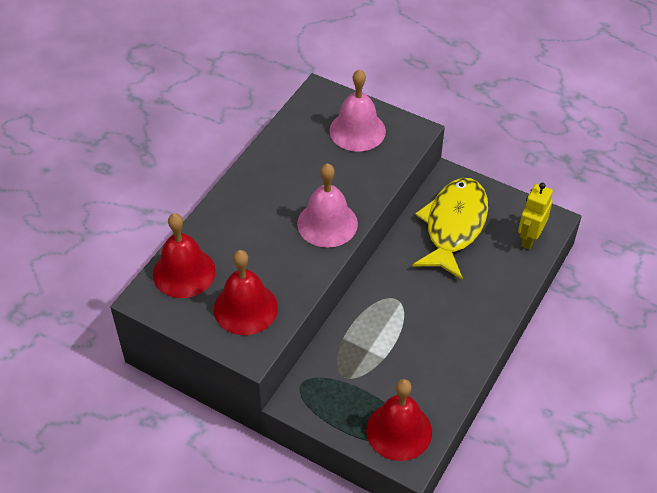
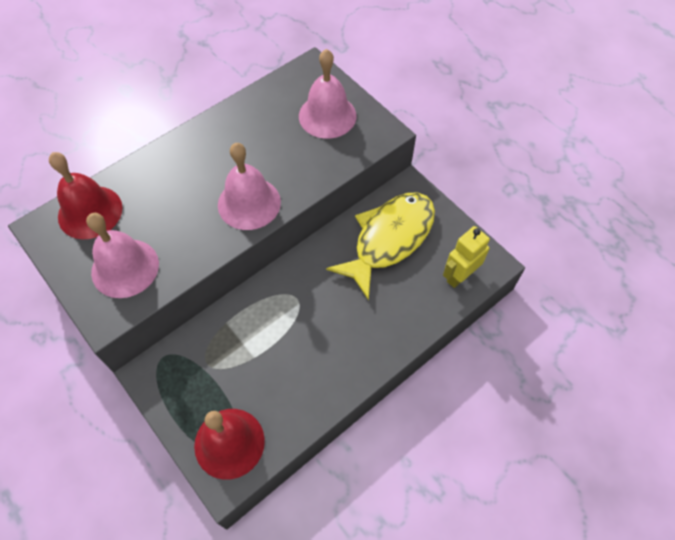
camera: 20 degrees right, 10 degrees up
(245, 308) = (125, 268): red bell -> pink bell

